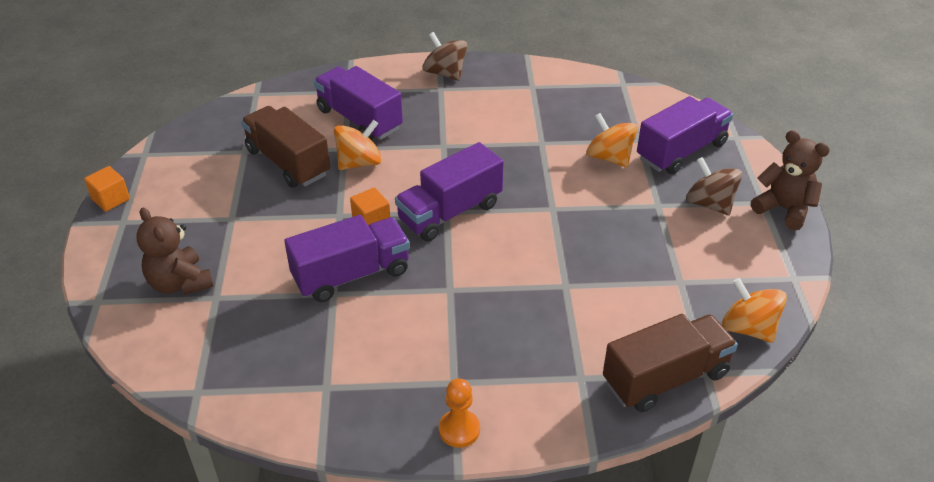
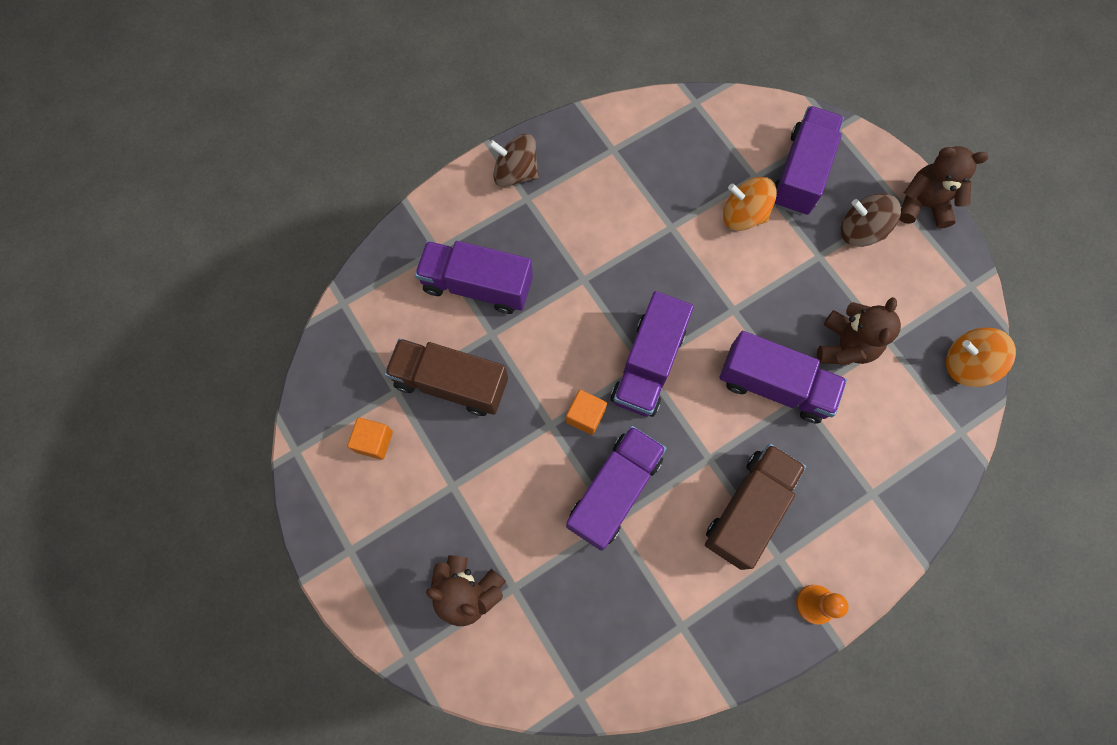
camera: 30 degrees left, 30 degrees up
(111, 199) = (313, 529): orange cube -> orange cube (374, 441)
(359, 163) = (520, 346): orange spinning top -> none
(548, 268) = (774, 385): none -> purple truck
(635, 268) = (844, 346): none -> brown teddy bear
(665, 378) = (934, 456): brown truck -> brown truck (748, 509)

